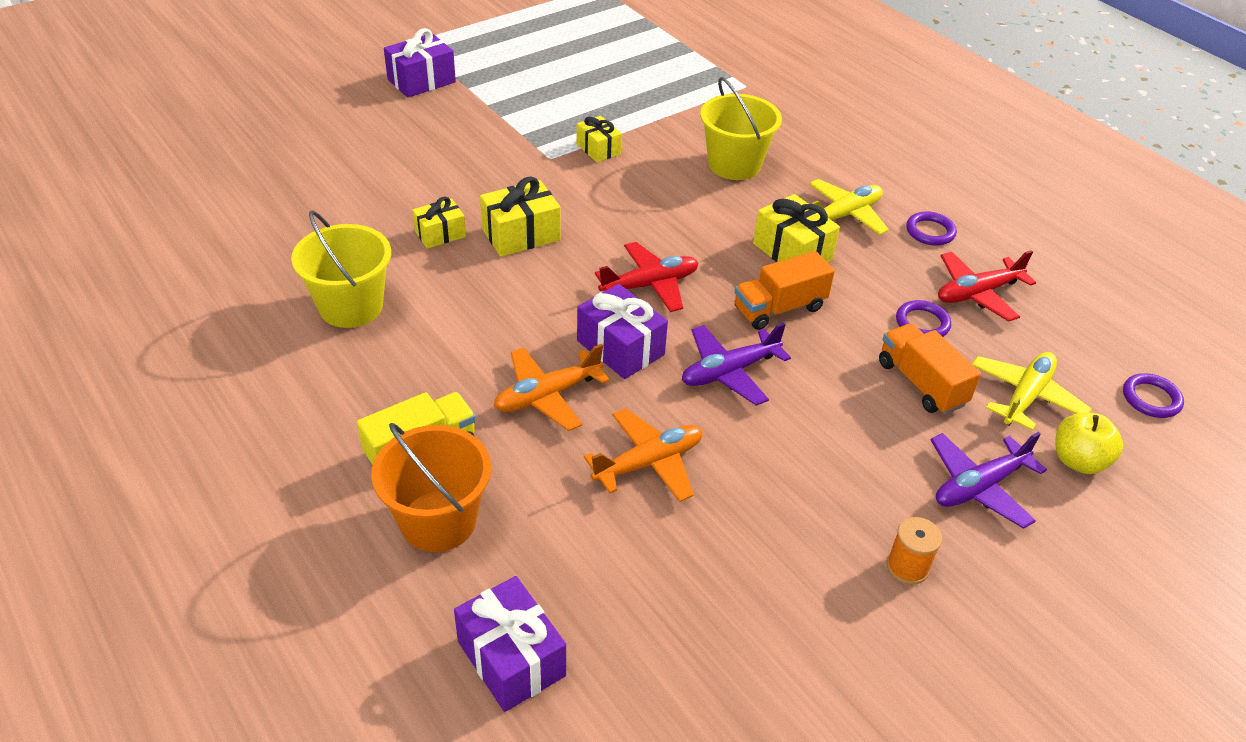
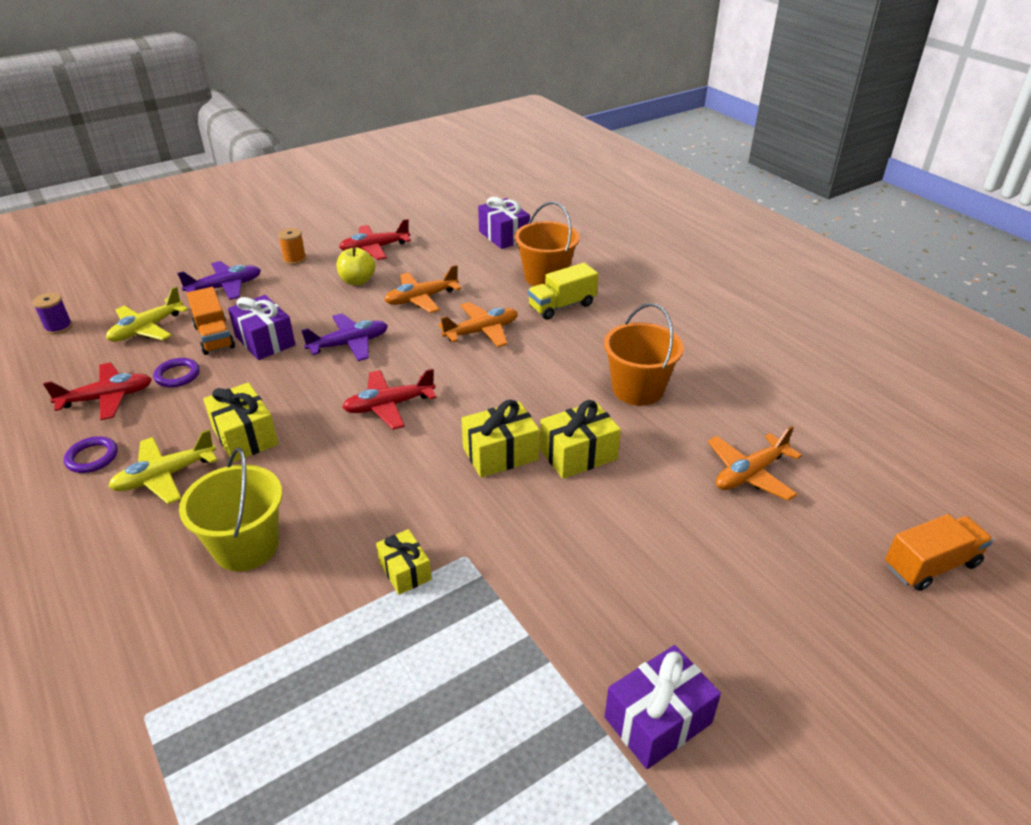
camera: 175 degrees left, 5 degrees down
(271, 216) = (750, 474): none -> orange plane
(351, 306) = (637, 389): yellow bucket -> orange bucket
(440, 234) = (578, 454): yellow gift -> yellow gift, size x1.55
(620, 348) = (425, 359): purple gift -> purple gift (265, 341)
(769, 606) = (375, 248): none -> red plane
(779, 308) = (287, 387): orange truck -> orange truck (931, 565)
(1078, 461) = (150, 297): yellow apple -> yellow apple (357, 281)
(1151, 399) = (58, 327): purple ring -> purple spool

